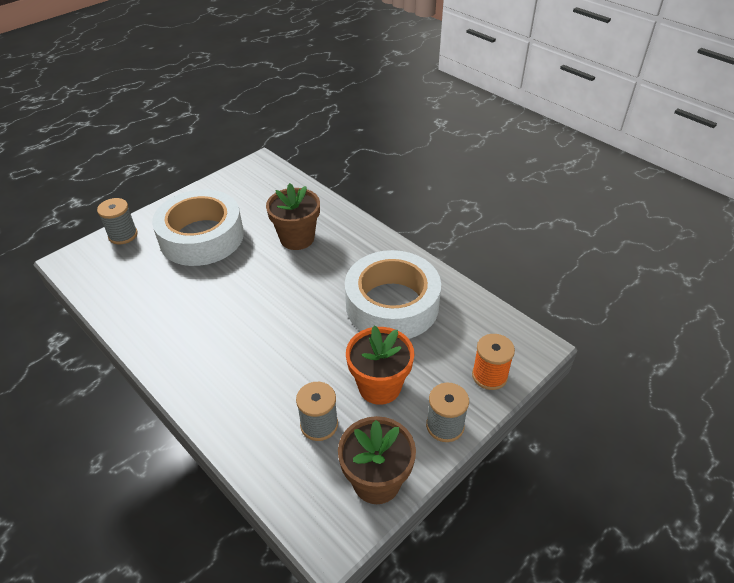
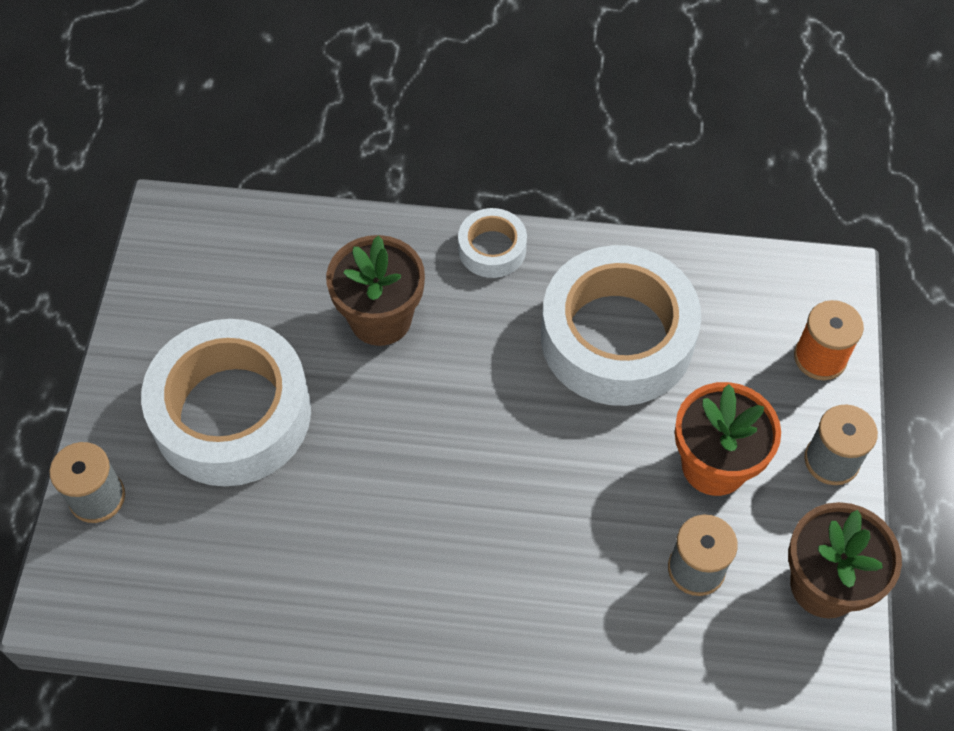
camera: 40 degrees left, 15 degrees up
(374, 240) = (492, 249): none -> white tape

